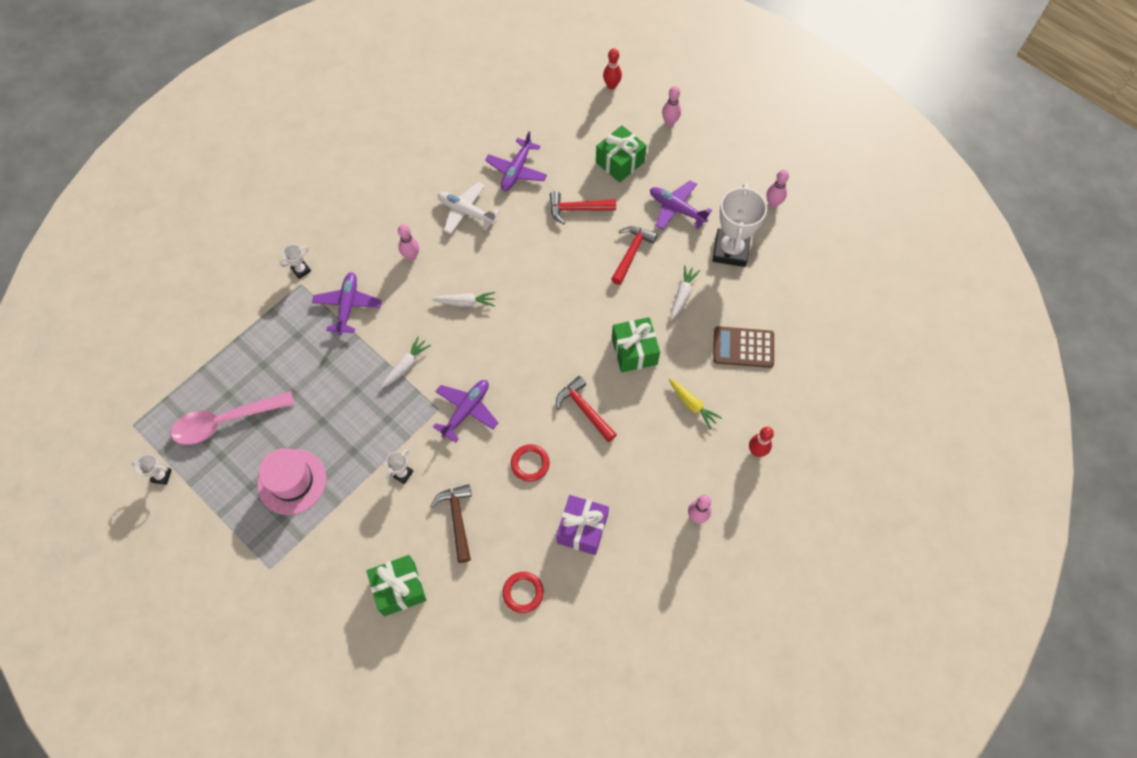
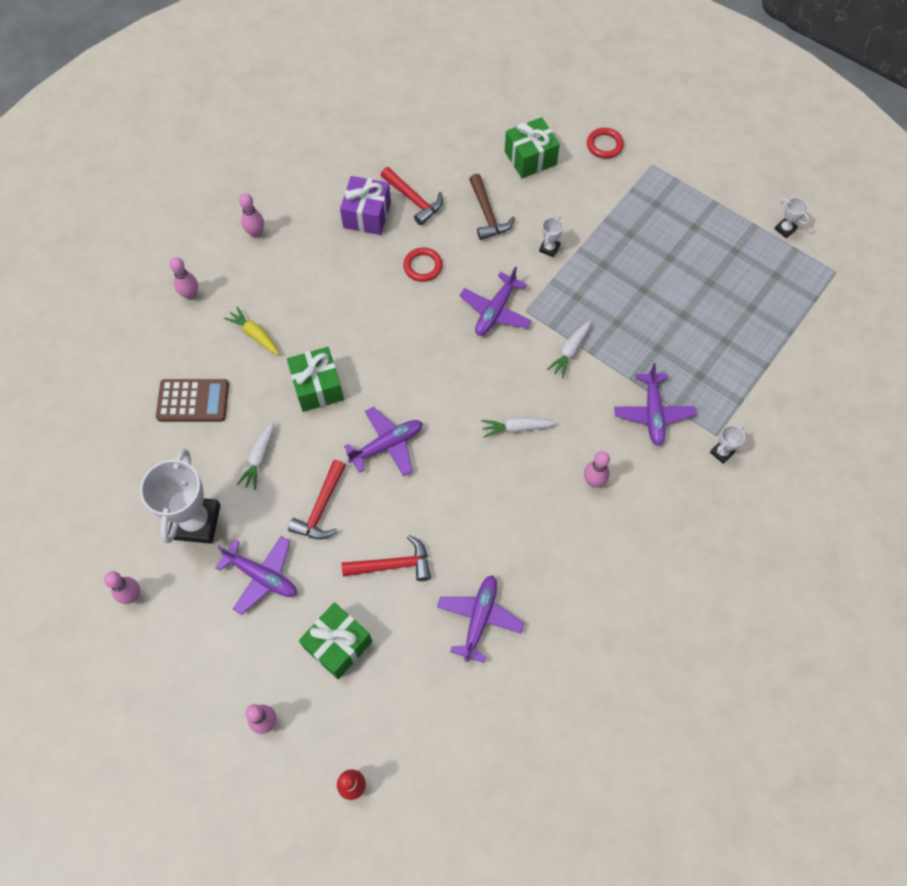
camera: 175 degrees right, 0 degrees up
(161, 476) = (785, 229): white trophy -> white trophy turned 45 degrees clockwise
(226, 421) = (742, 282): pink spoon -> none
(292, 481) = (656, 234): pink hat -> none
(466, 212) = (537, 549): white plane -> none
(523, 593) = (418, 163): red ring -> red ring (604, 145)
(576, 297) = (387, 445): none -> purple plane
(584, 409) = (371, 322): red hammer -> red hammer (414, 200)
(756, 451) = (190, 295): red bowling pin -> pink bowling pin

